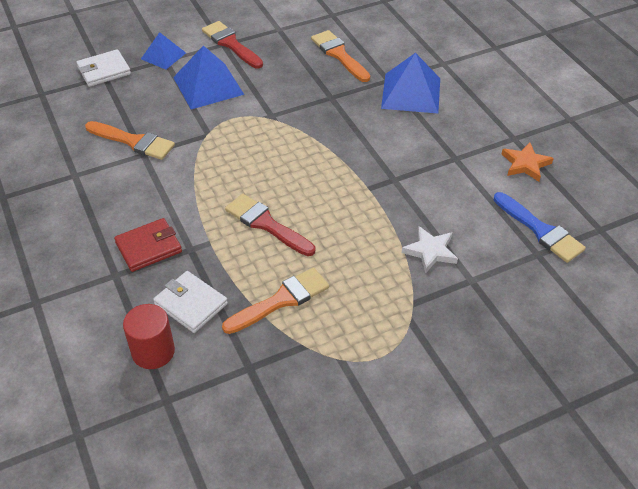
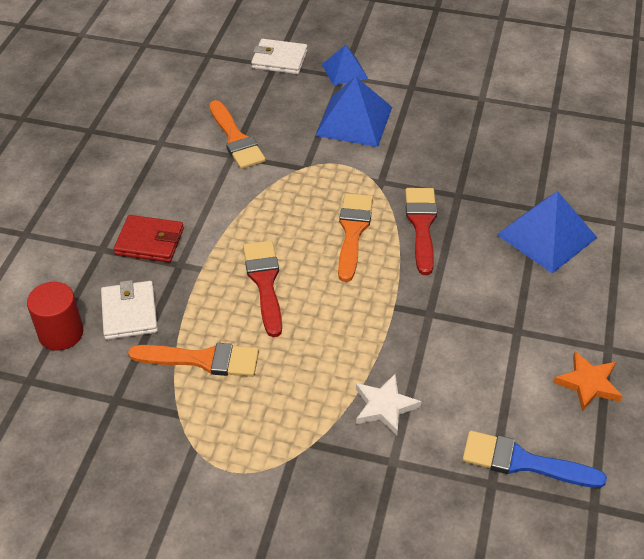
camera: 40 degrees right, 0 degrees up
(231, 44) = (418, 90): red brush -> red brush (421, 225)
(339, 55) = (514, 155): orange brush -> orange brush (353, 232)
(540, 230) = (523, 462): blue brush -> blue brush turned 105 degrees clockwise

